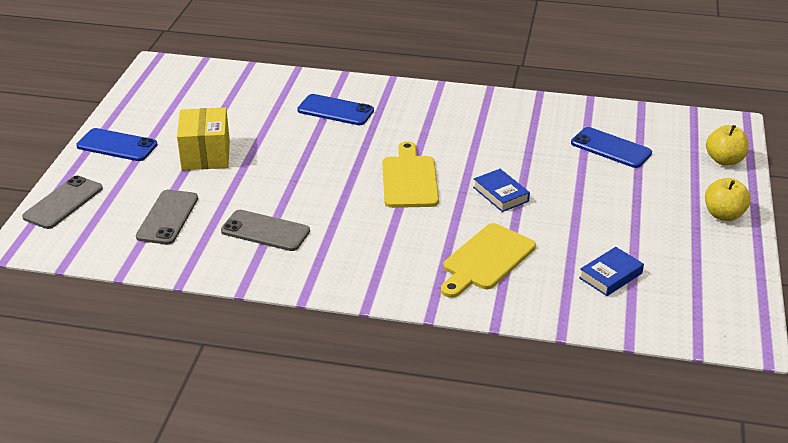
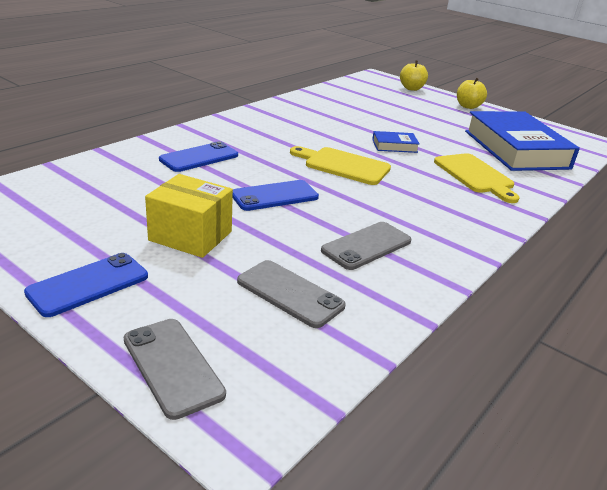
camera: 65 degrees left, 5 degrees down
(610, 275) = (515, 149): blue book -> blue book, size x2.42
(611, 148) = (369, 104): blue phone -> blue phone (274, 196)

